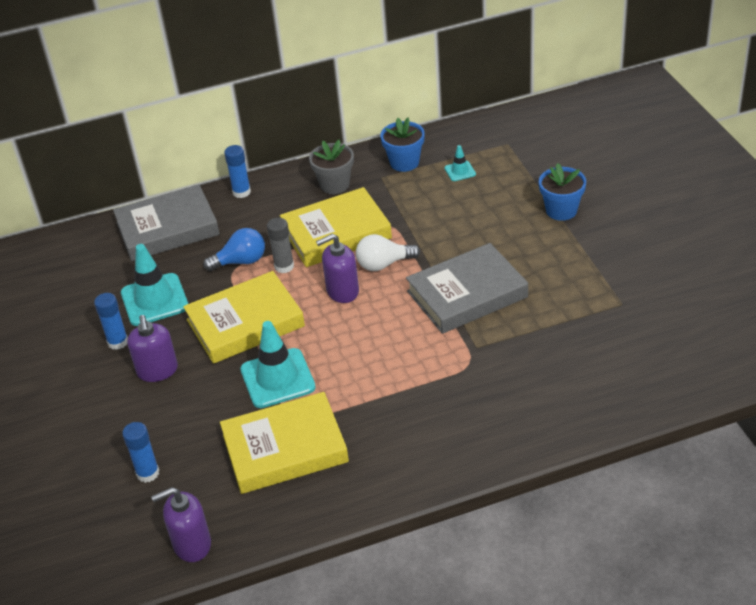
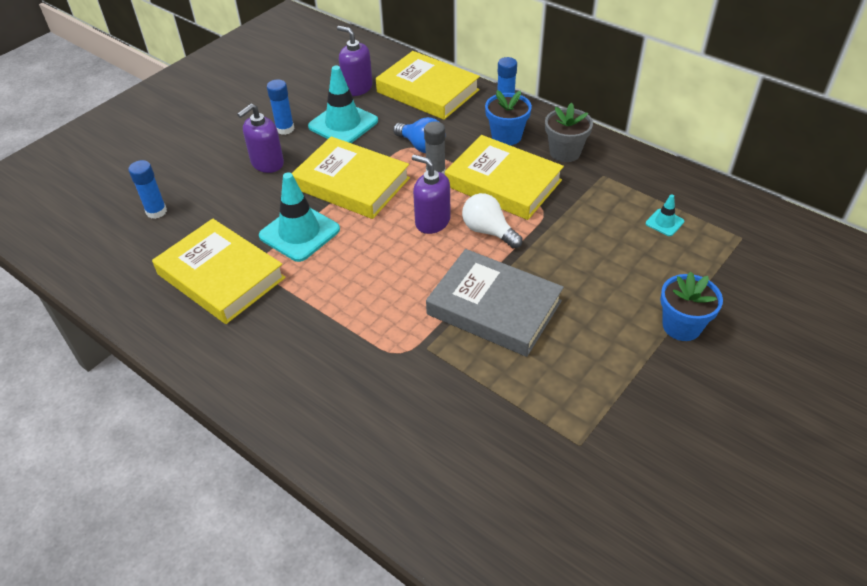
camera: 55 degrees right, 5 degrees up
(167, 229) = (427, 91): grey book -> yellow book
(192, 544) = (92, 272): purple soap dispenser -> purple soap dispenser (357, 88)
(404, 162) = (638, 180): blue flower pot -> blue flower pot (506, 136)

